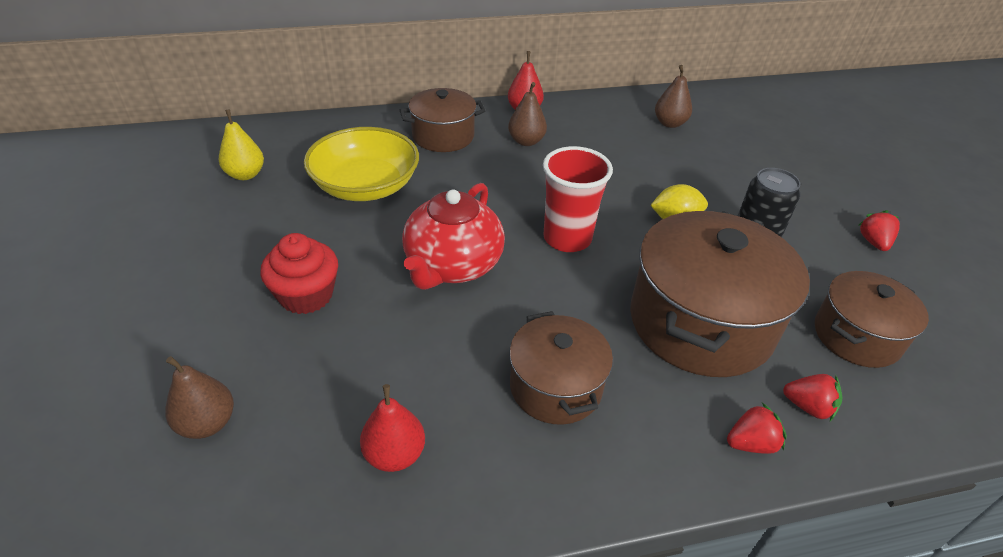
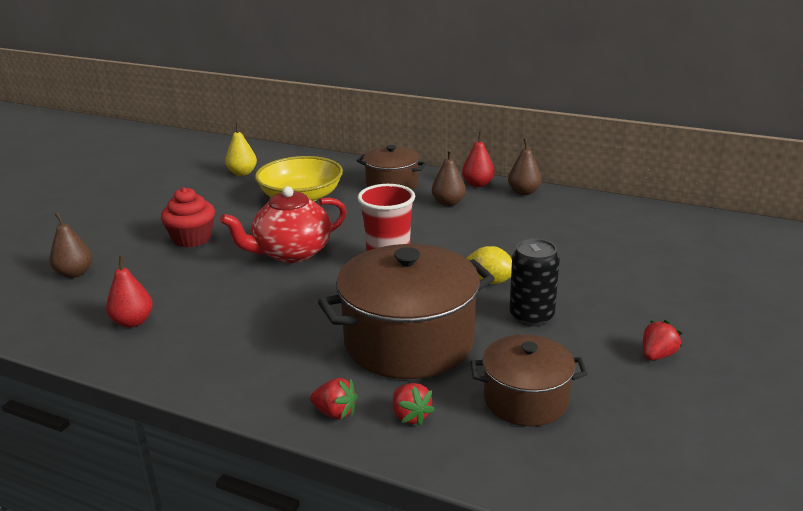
camera: 40 degrees right, 15 degrees down
(555, 387) = (259, 331): brown pot -> none
(670, 123) = (592, 223): brown pear -> brown pear (524, 192)

